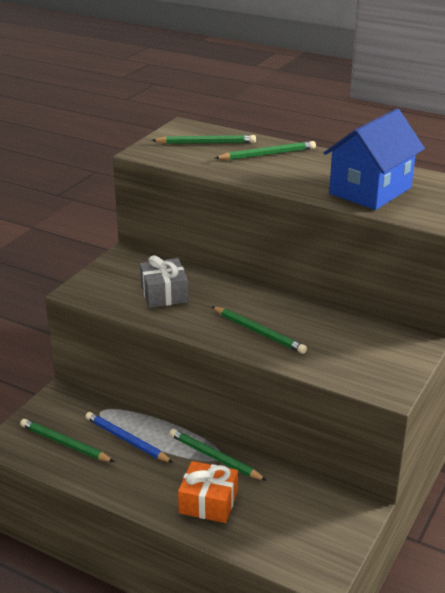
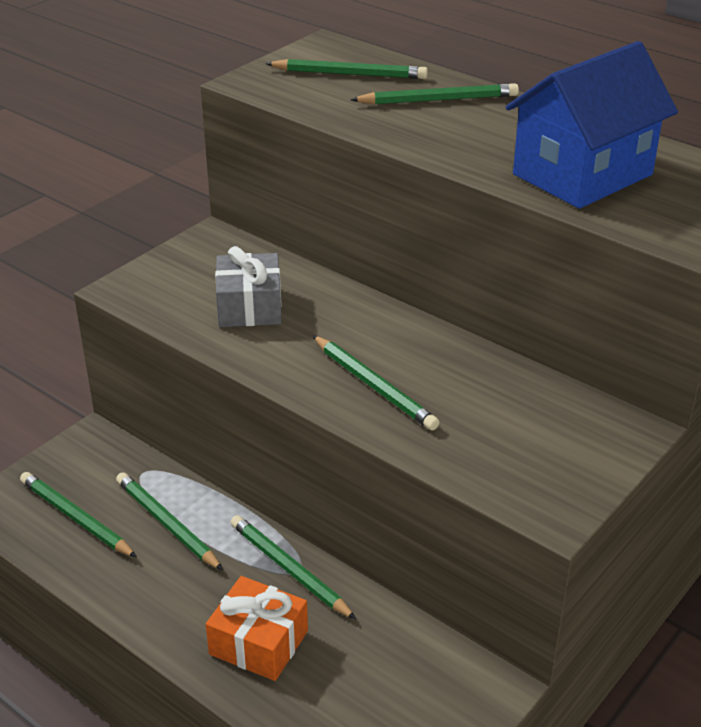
camera: 10 degrees right, 5 degrees up
(127, 440) = (167, 524): blue pencil -> green pencil

